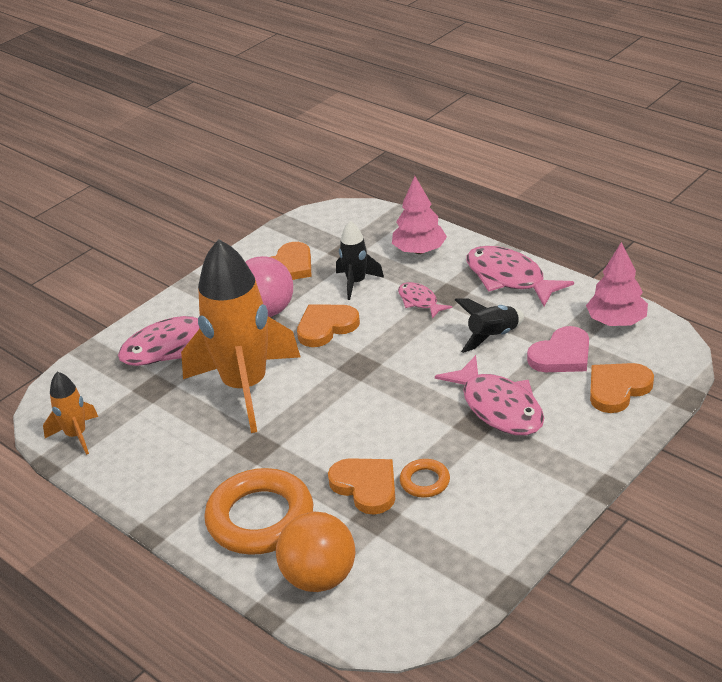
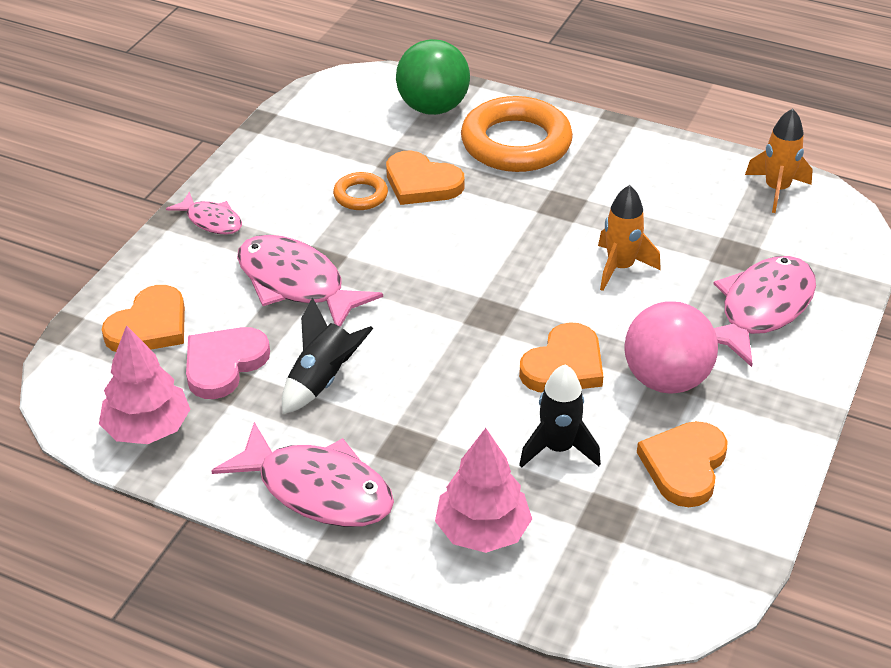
camera: 160 degrees right, 5 degrees up
(245, 387) = (620, 268): orange rocket -> orange rocket, size x0.46
(319, 577) = (433, 108): orange ball -> green ball
(419, 301) = (446, 426): pink fish -> pink fish (211, 221)

